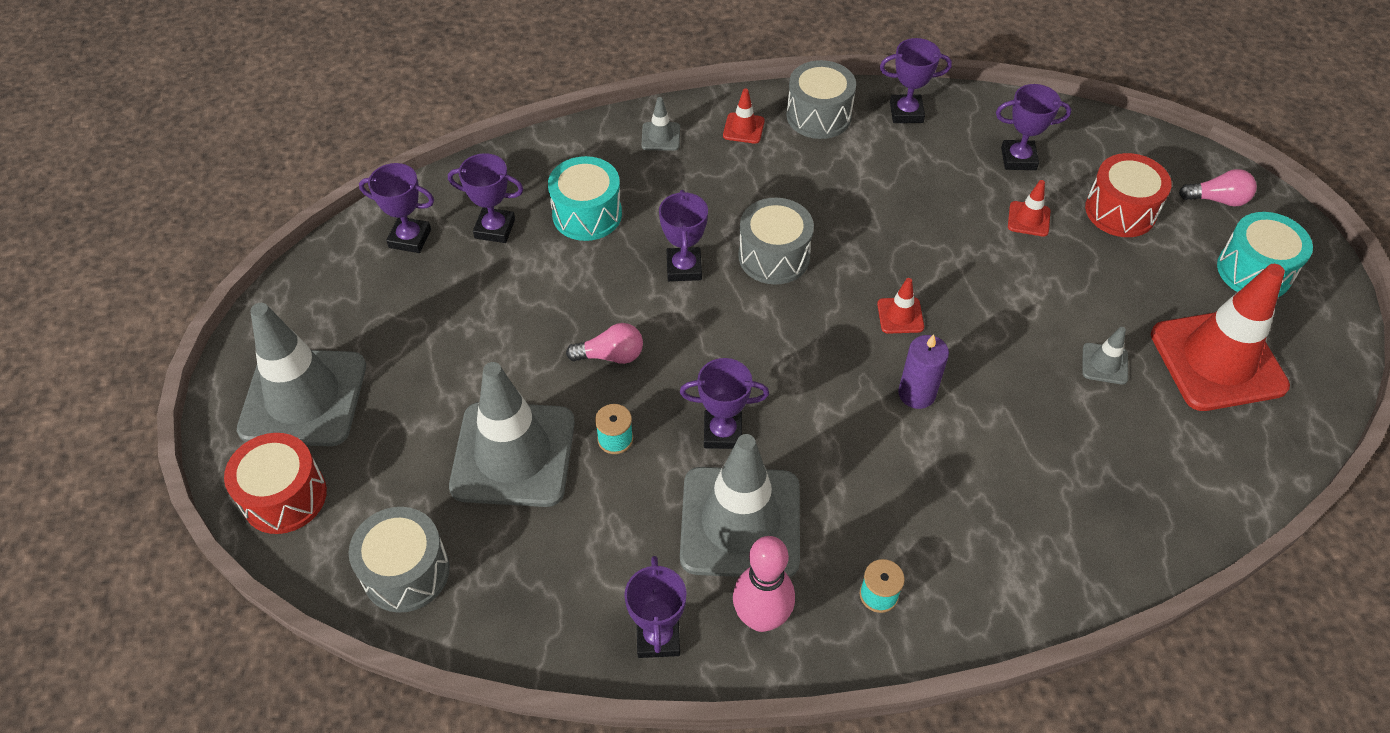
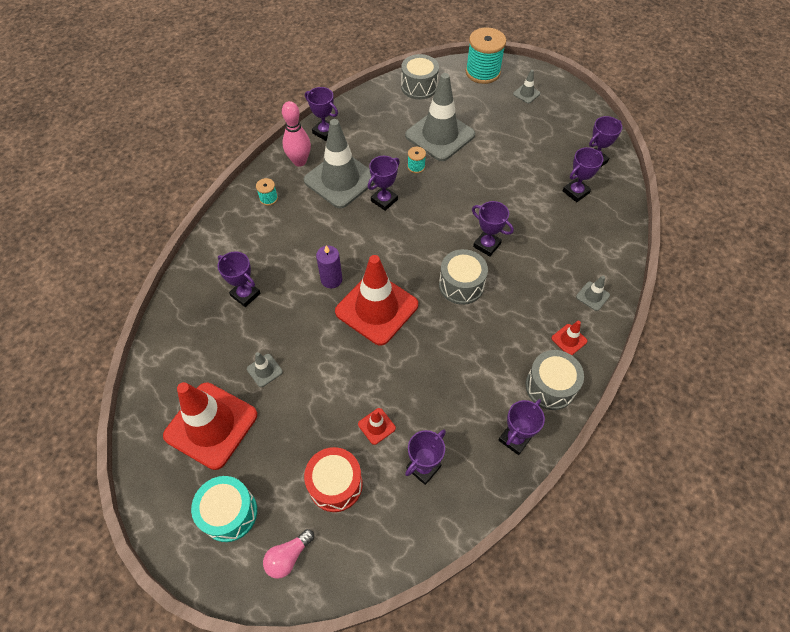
camera: 130 degrees right, 5 degrees up
(284, 496) = (482, 72): red drum -> turquoise spool
(303, 398) = (526, 94): grey traffic cone -> grey traffic cone, size x0.41
(587, 214) = (556, 230): turquoise drum -> none
(611, 355) = (459, 189): pink light bulb -> none
(900, 316) = (376, 308): red traffic cone -> red traffic cone, size x2.44
(1050, 473) = (245, 294): none -> purple trophy

